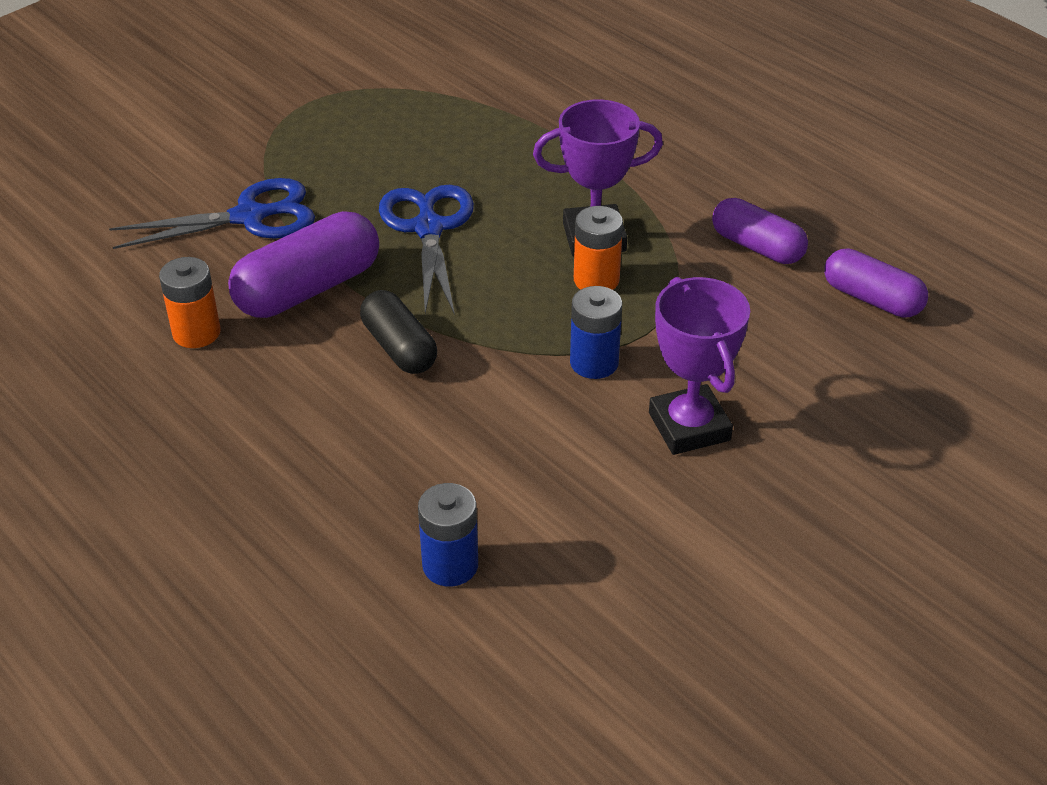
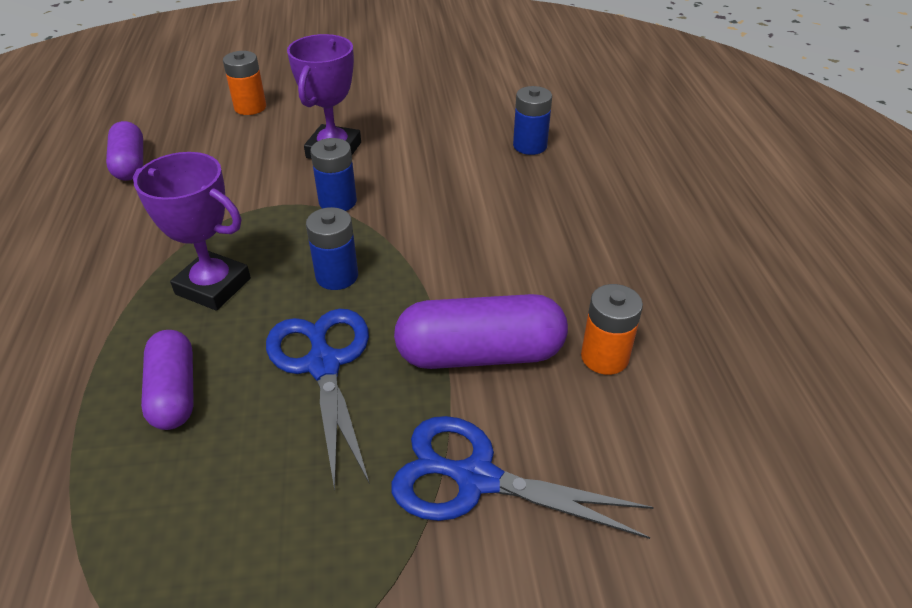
camera: 145 degrees left, 0 degrees up
(399, 348) = (451, 268): black capsule -> none
(428, 228) = (323, 365): blue scissors -> blue scissors turned 135 degrees clockwise
(499, 292) = (337, 276): none -> blue battery
(596, 280) = (261, 252): orange battery -> orange battery (250, 107)
(757, 246) = (126, 224): purple capsule -> purple capsule (174, 392)

